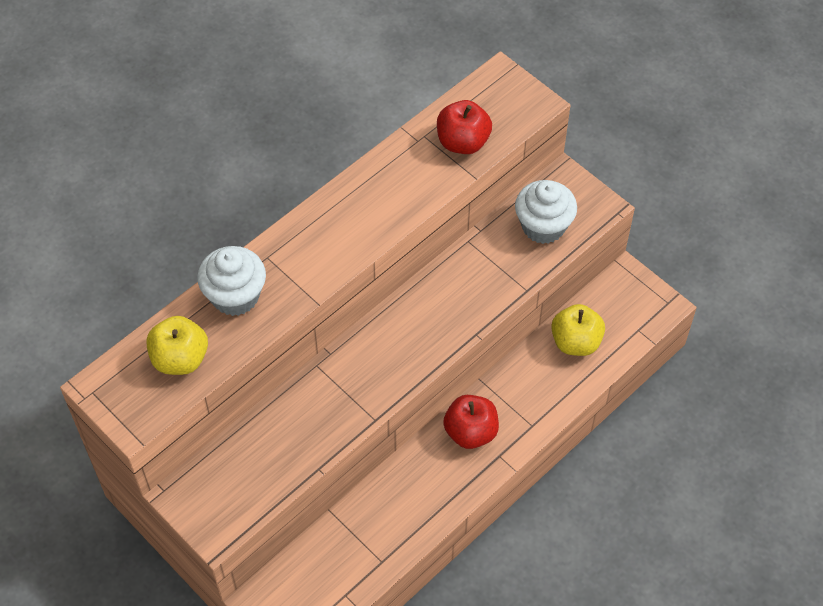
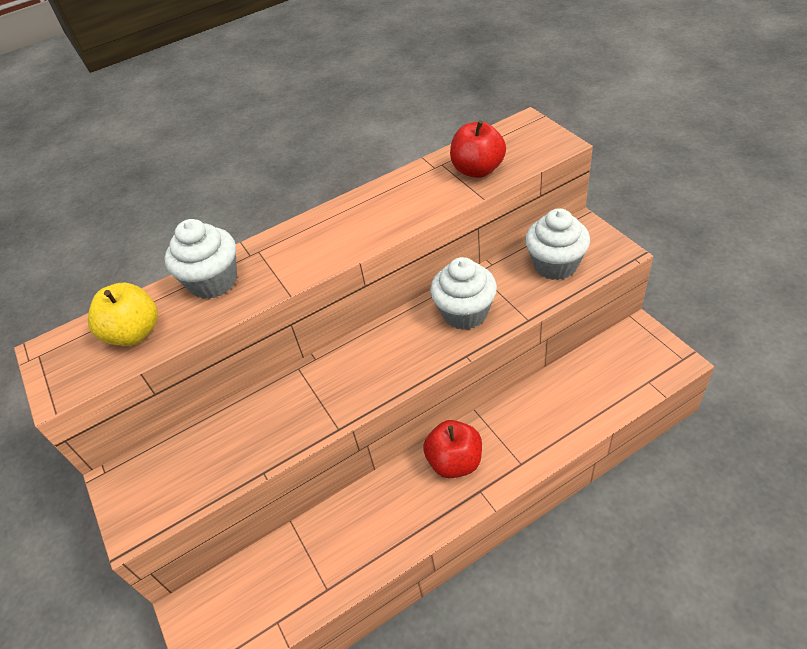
camera: 20 degrees right, 10 degrees down
(465, 289) = (465, 313): none -> white cupcake
(575, 342) = (580, 386): yellow apple -> none

